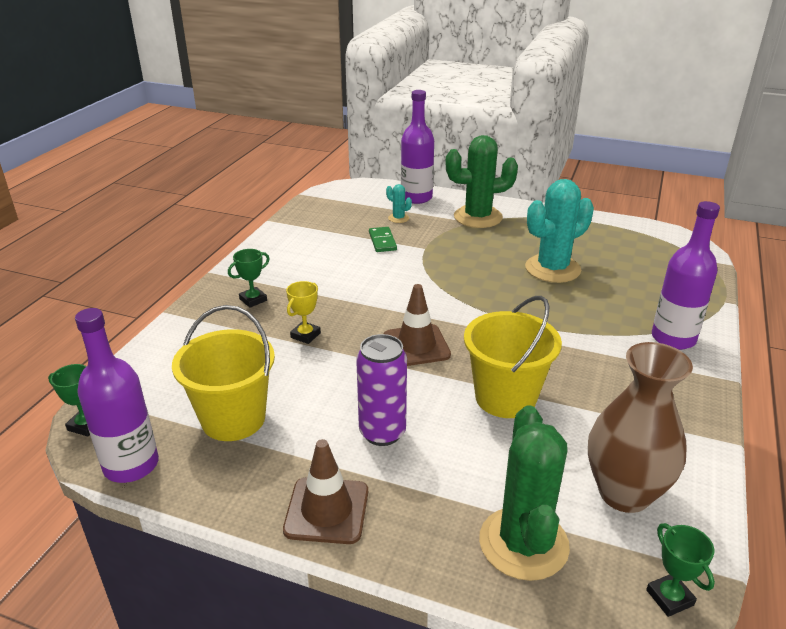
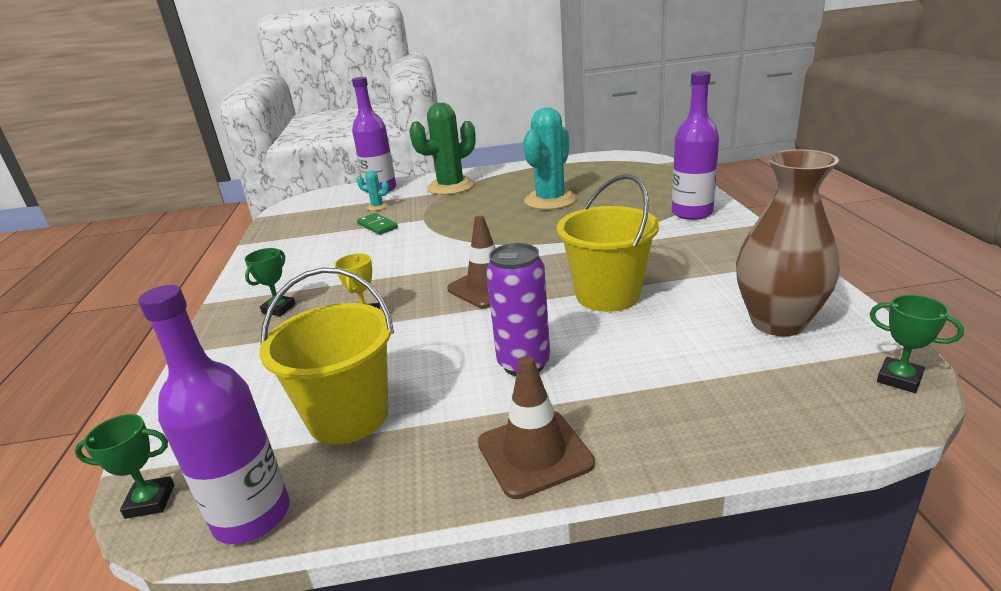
camera: 25 degrees left, 5 degrees down
(523, 543) = (745, 394): green cactus -> none

